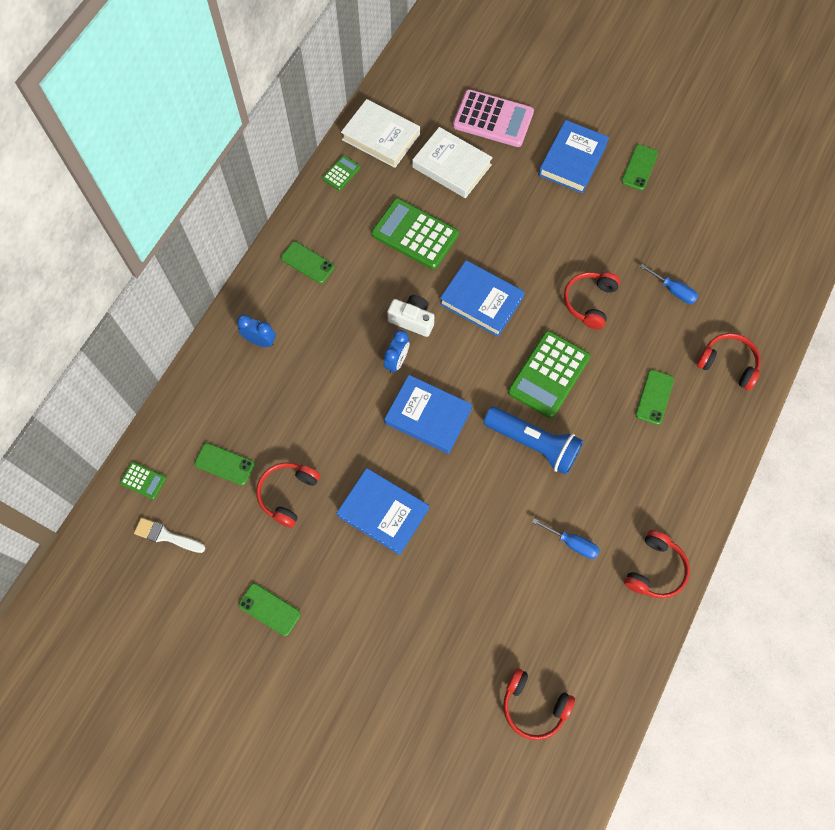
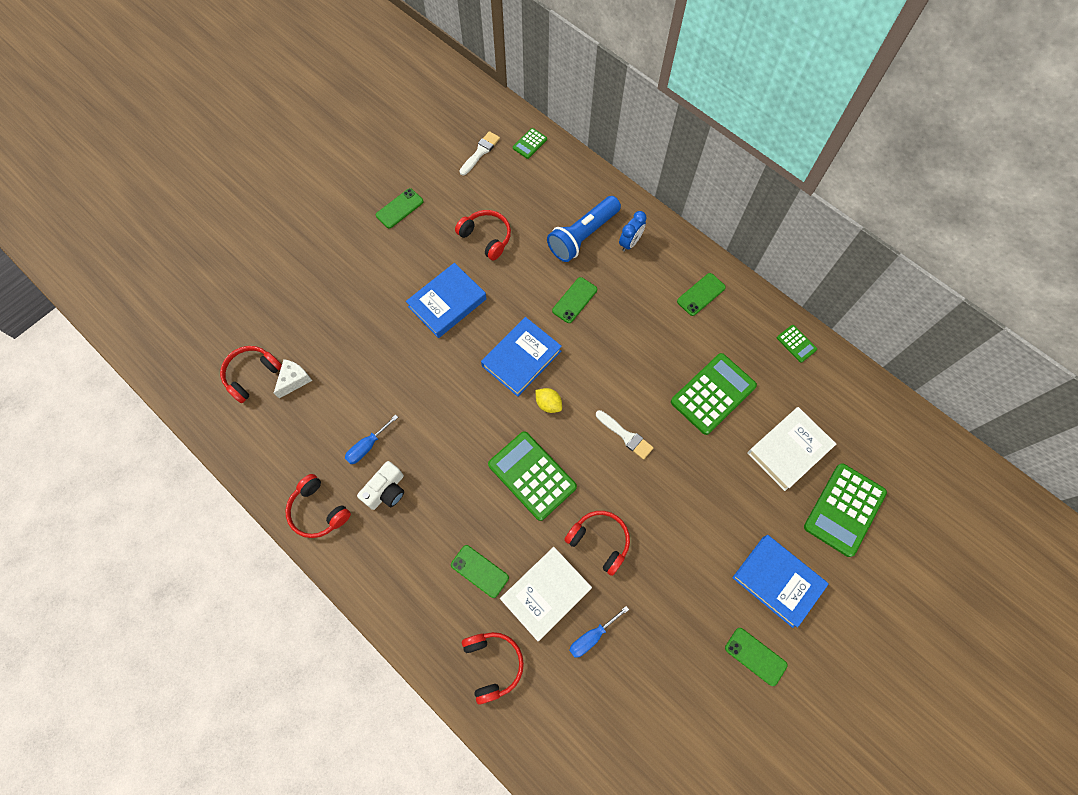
camera: 105 degrees right, 0 degrees up
(224, 464) = (526, 198): green phone -> green phone (574, 300)
(381, 137) = (835, 390): white book -> white book (546, 594)
(397, 361) = (582, 346): blue clock -> none
(412, 320) = (620, 369): white camera -> white camera (386, 490)
(470, 378) = (548, 404): none -> yellow lemon
(481, 301) = (626, 436): blue book -> white brush
(493, 119) = (844, 509): pink calculator -> green calculator
(525, 652) = (294, 380): none -> white cheese
(534, 443) = (468, 441): blue flashlight -> blue flashlight (583, 236)
(728, 364) = (493, 664): red headphones -> red headphones turned 60 degrees counterclockwise

